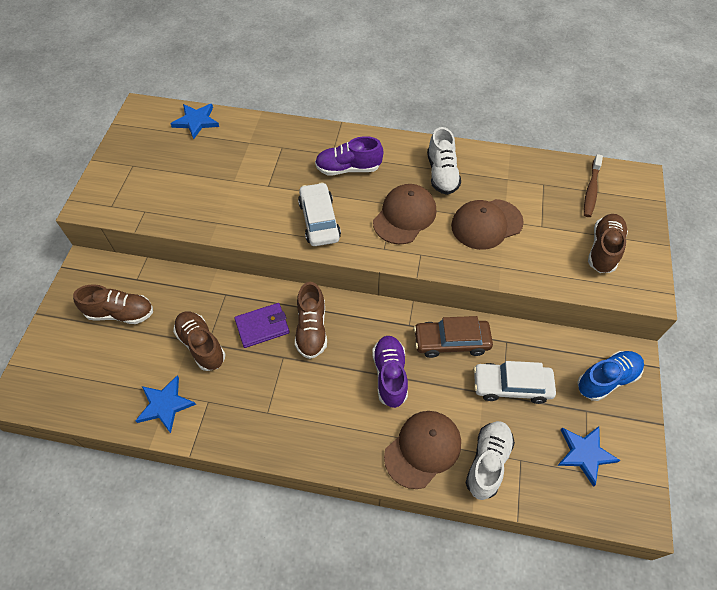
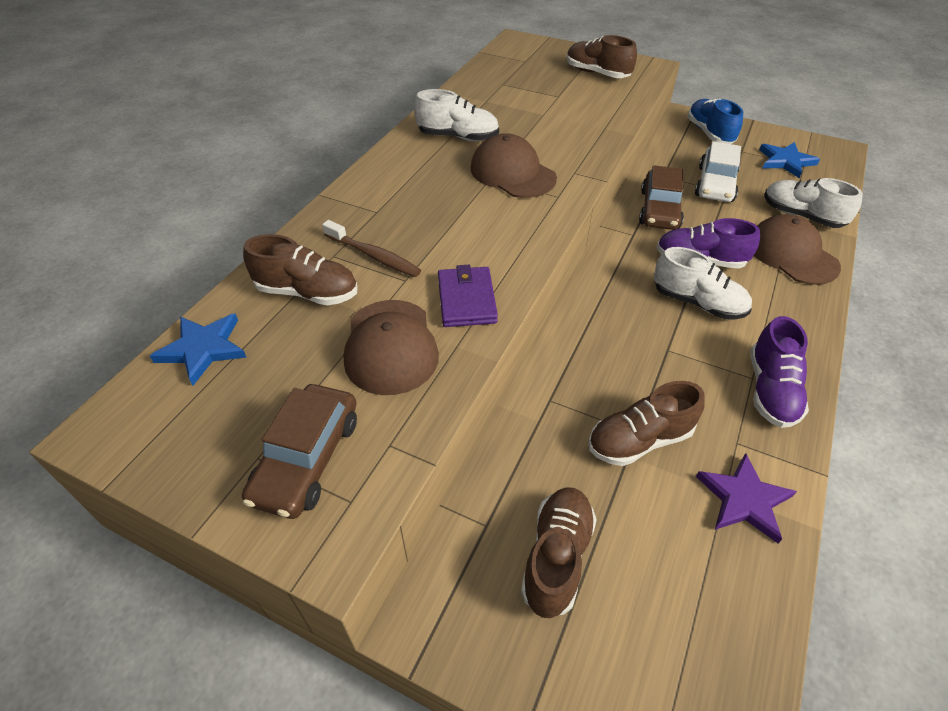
camera: 75 degrees left, 10 degrees down
(133, 183) = (307, 459): none -> brown car
(165, 405) = (744, 499): blue star -> purple star
(262, 326) = (615, 364): purple wallet -> purple wallet (466, 300)
(311, 329) = (628, 315): brown shoe -> brown shoe (307, 292)
(319, 220) = (494, 240): white car -> none
(337, 375) = (698, 303): none -> white shoe
(348, 168) = (412, 202): purple shoe -> purple shoe (771, 390)
(486, 224) = (544, 124): brown cap -> brown cap (390, 346)
(591, 190) = (522, 63): brown toothbrush -> brown toothbrush (374, 256)

